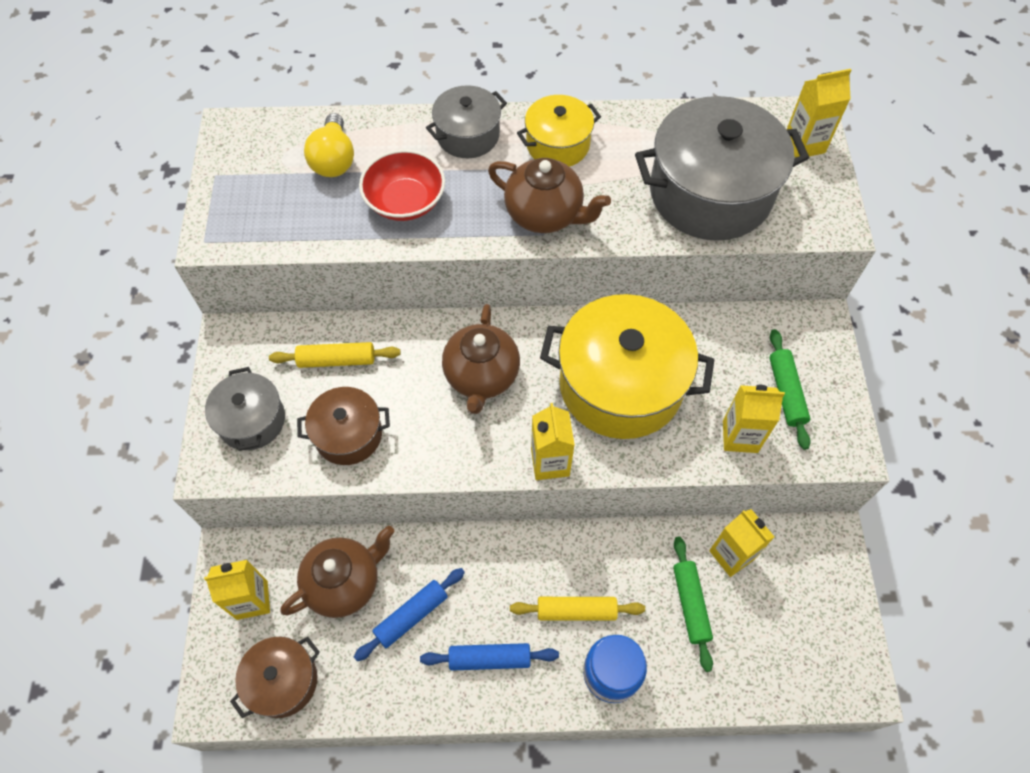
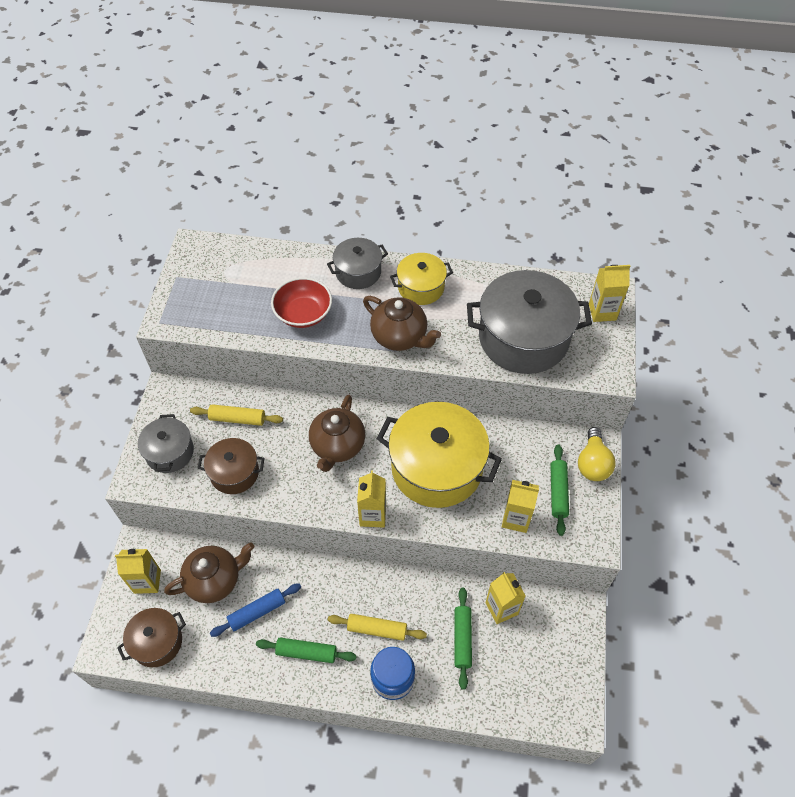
camera: 10 degrees right, 5 degrees down
(334, 160) = (260, 277): yellow light bulb -> yellow light bulb (592, 463)
(489, 658) = (306, 652): blue rolling pin -> green rolling pin

